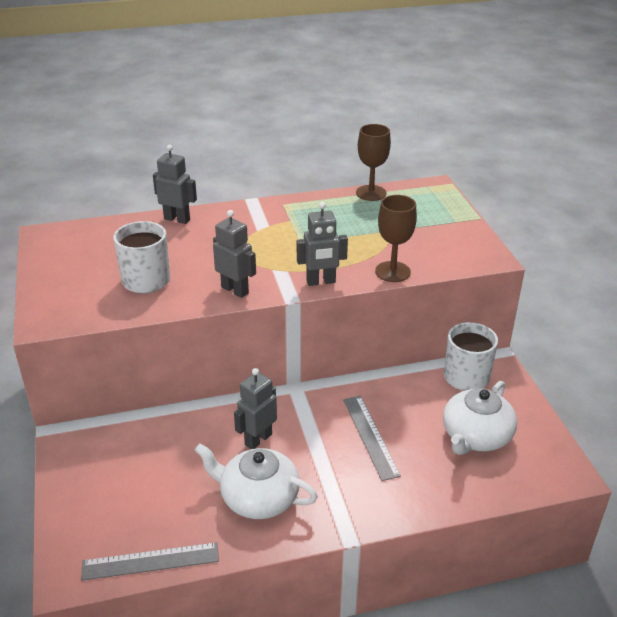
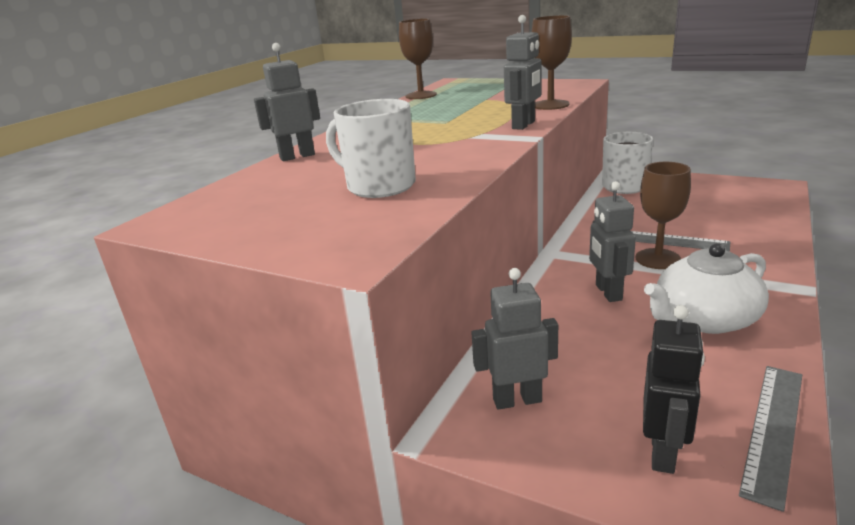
camera: 45 degrees left, 10 degrees down
(99, 523) = (663, 453): none -> black robot
(235, 290) = (478, 154): grey robot -> grey robot (517, 400)
(333, 446) = (657, 259): none -> brown goblet
(475, 436) = (702, 202): white teapot -> none

